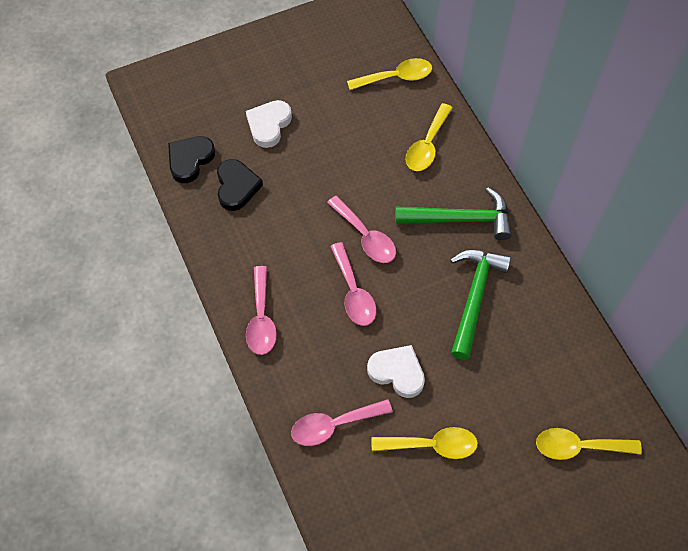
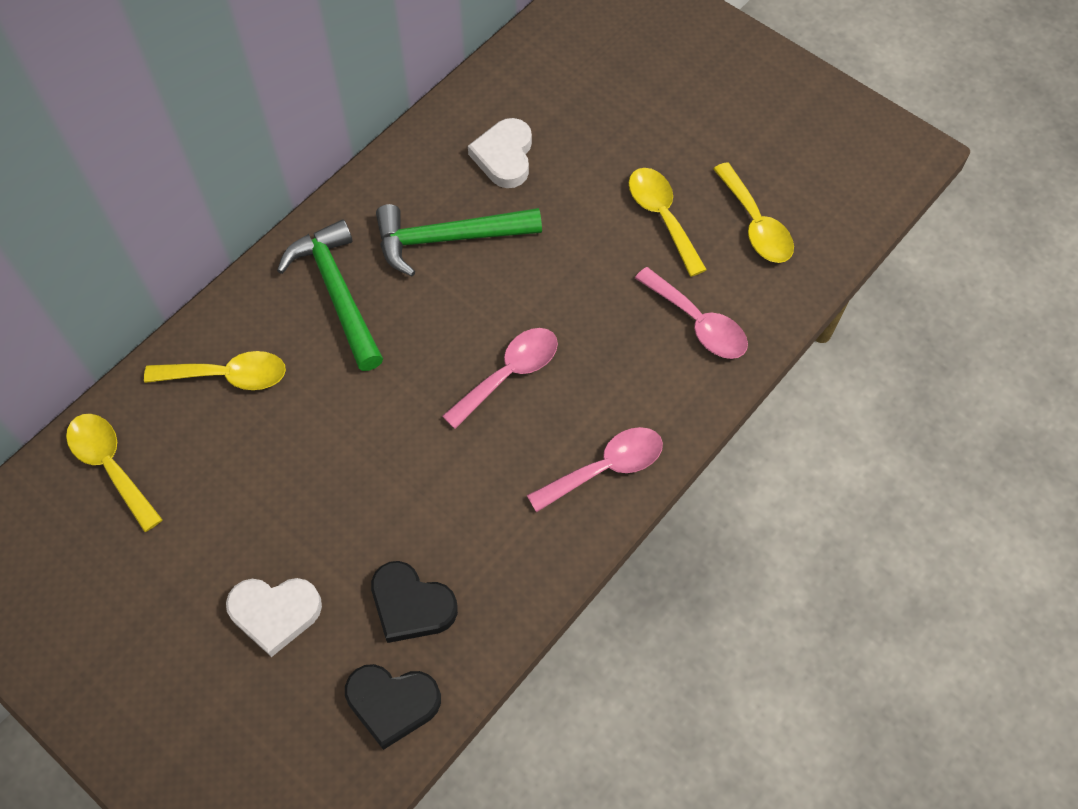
camera: 115 degrees left, 0 degrees up
(236, 187) = (411, 605): black heart -> black heart turned 120 degrees counterclockwise
(366, 237) = (417, 393): pink spoon -> none
(397, 372) = (593, 283): white heart -> white heart (504, 156)
(578, 446) = (583, 86): yellow spoon -> yellow spoon (755, 225)

